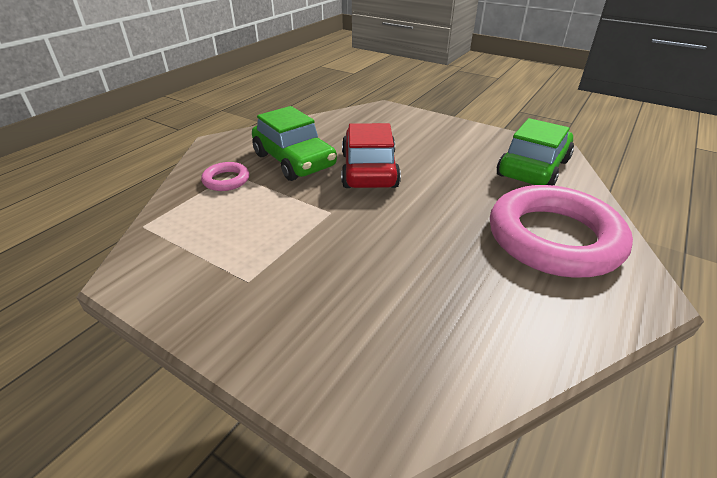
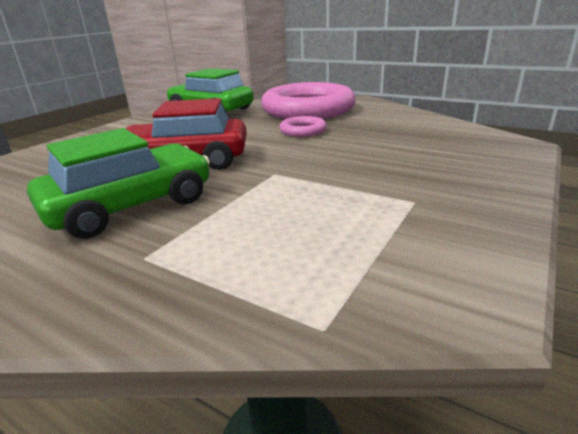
camera: 90 degrees left, 10 degrees down
(226, 180) = (168, 258): pink ring -> pink ring (303, 131)

